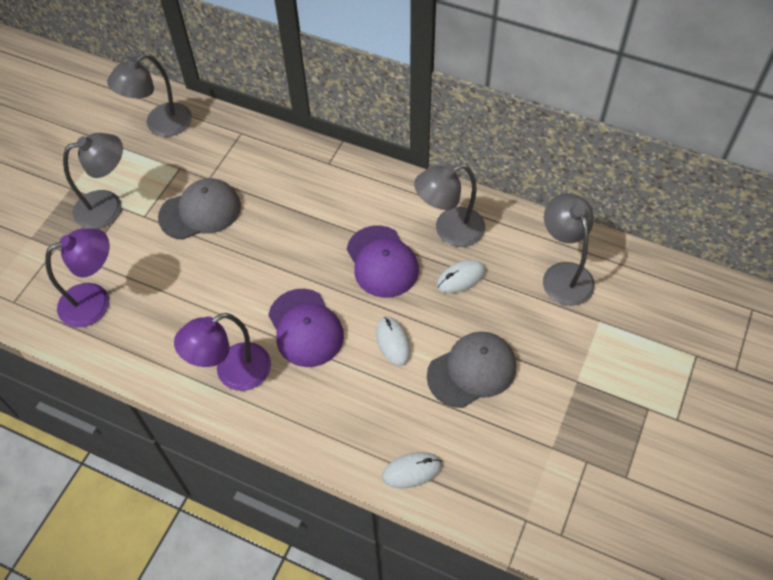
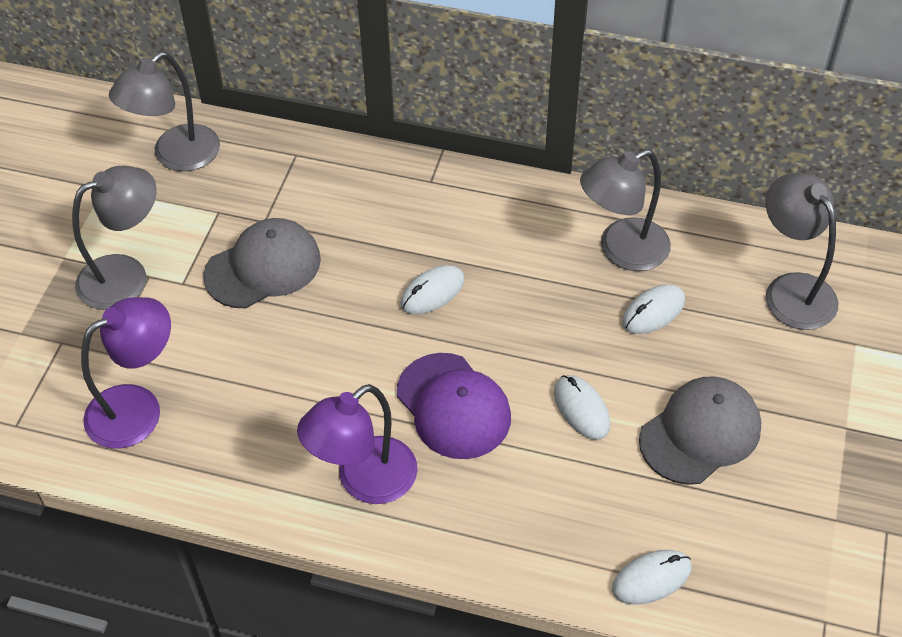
camera: 10 degrees left, 5 degrees down
(310, 244) = (432, 292): none -> white mouse
(382, 262) = (539, 304): purple cap -> none

